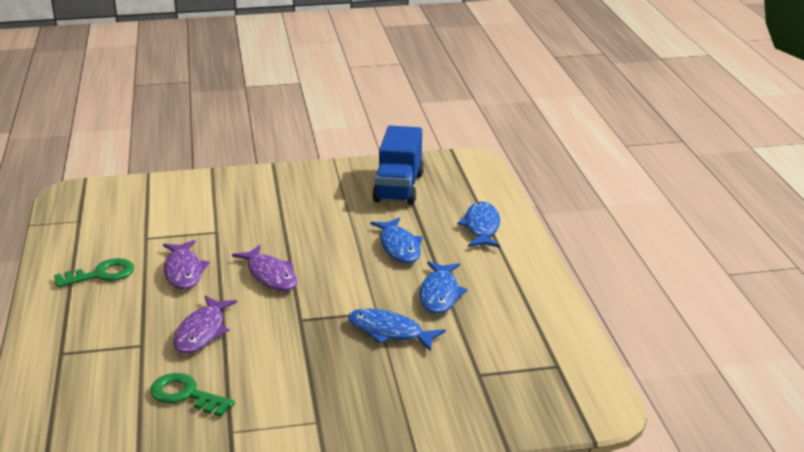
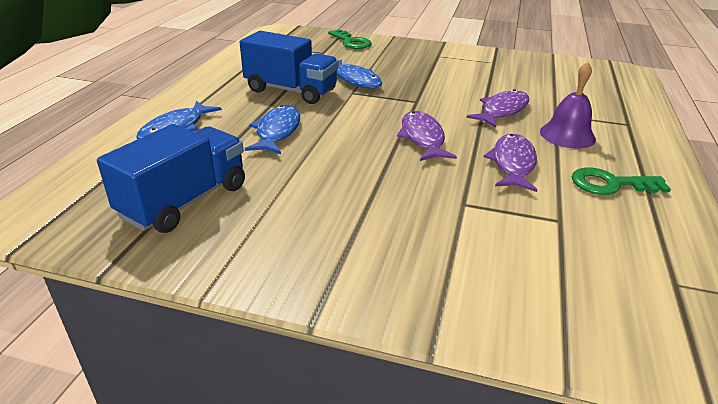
camera: 155 degrees left, 5 degrees up
(131, 317) = (567, 135): none -> purple bell
(186, 395) = (520, 81): green key -> green key (351, 42)
(440, 294) = (291, 91): blue fish -> blue truck

